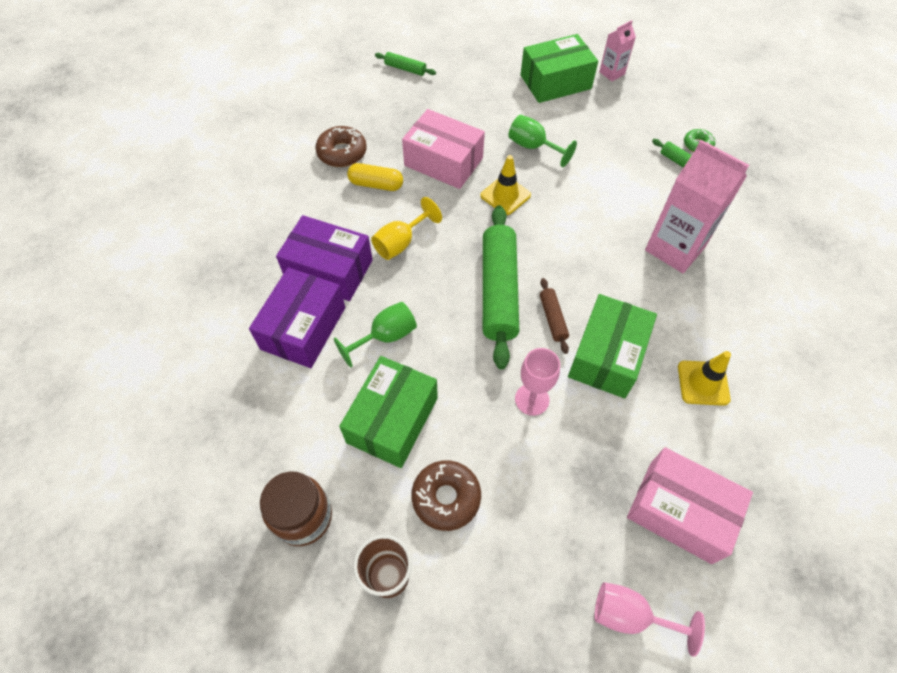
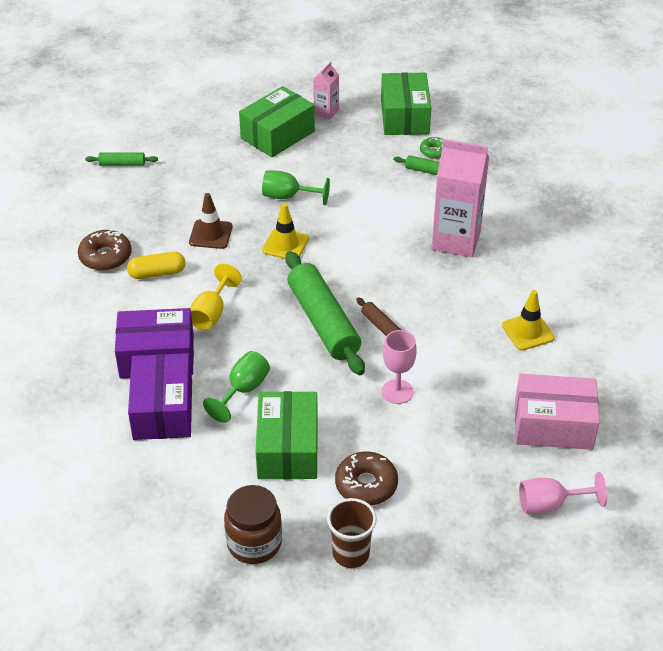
camera: 25 degrees left, 15 degrees down
(443, 162) = (211, 234): pink box -> brown traffic cone
(607, 356) = (441, 339): green box -> green box (404, 117)

